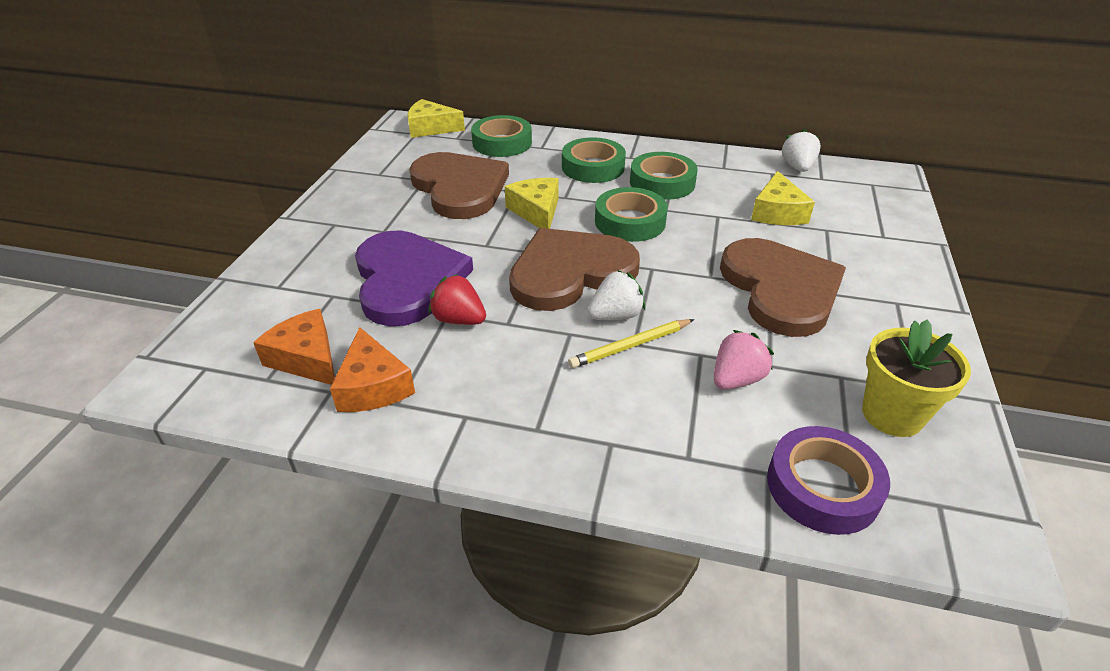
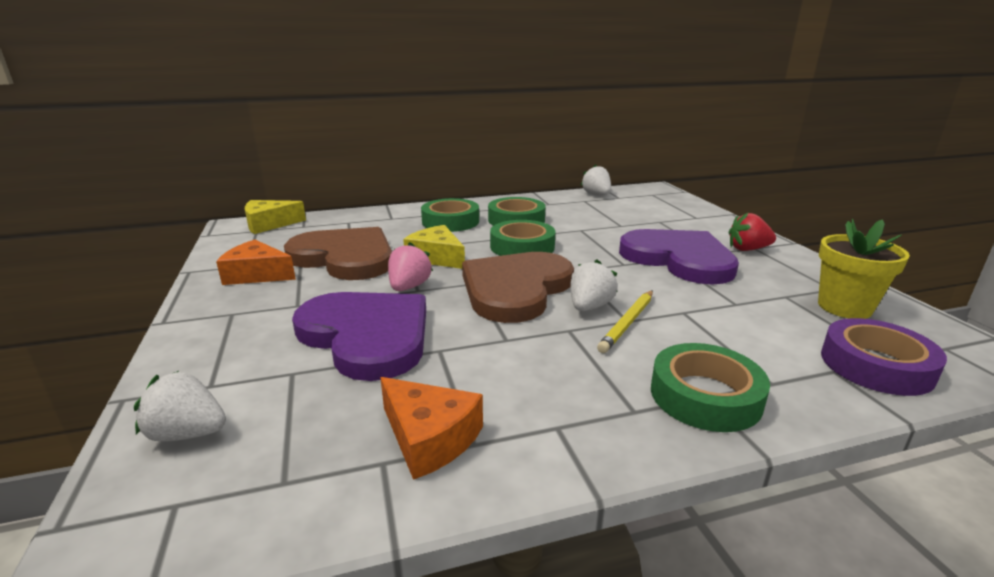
camera: 30 degrees left, 15 degrees down
(241, 321) = (188, 434): none -> white strawberry
(306, 358) = (318, 441): orange cheese -> orange cheese (257, 274)
(459, 320) = (457, 351): red strawberry -> red strawberry (747, 249)
(502, 143) = (352, 221): green tape -> green tape (705, 396)
(736, 379) = (729, 319): pink strawberry -> pink strawberry (409, 287)
(777, 212) = (617, 219): yellow cheese -> none
(780, 289) = (679, 259): brown heart -> purple heart

